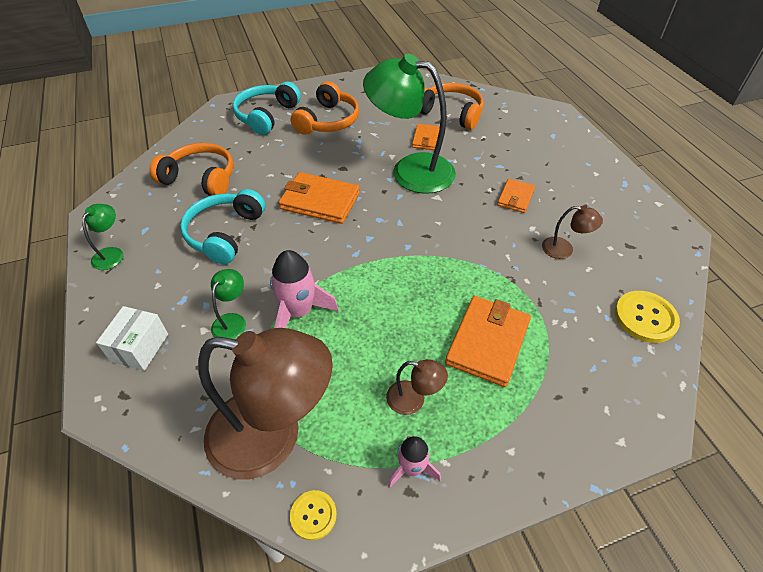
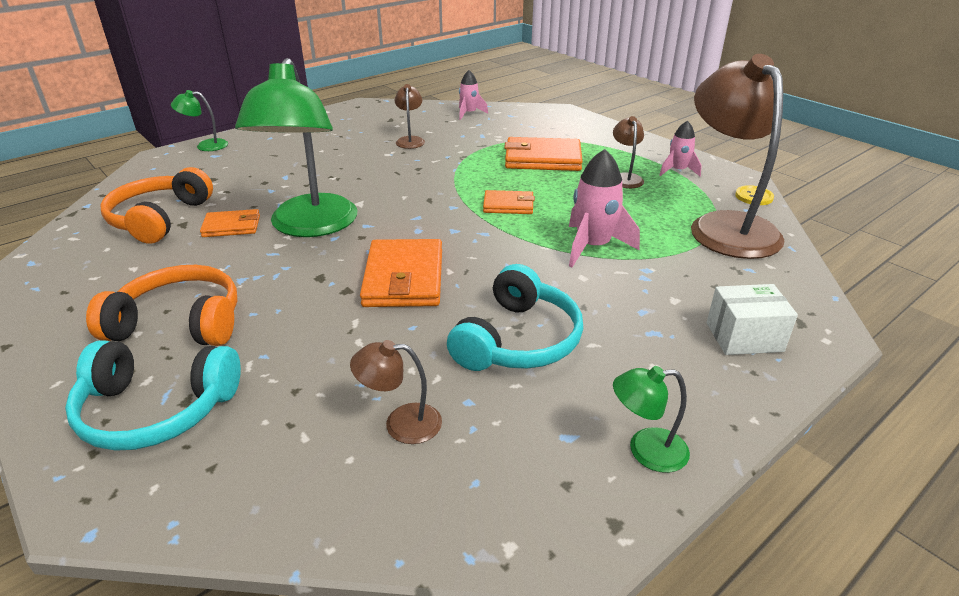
camera: 110 degrees left, 15 degrees down
(200, 179) = (401, 423): orange headphones -> brown lamp
(225, 233) = (517, 340): turquoise headphones -> turquoise headphones turned 60 degrees counterclockwise
(232, 321) = (644, 284): green lamp -> green lamp (205, 146)
(515, 198) = (343, 164): orange wallet -> orange wallet (508, 205)
(645, 317) = (469, 113): yellow button -> pink rocket

